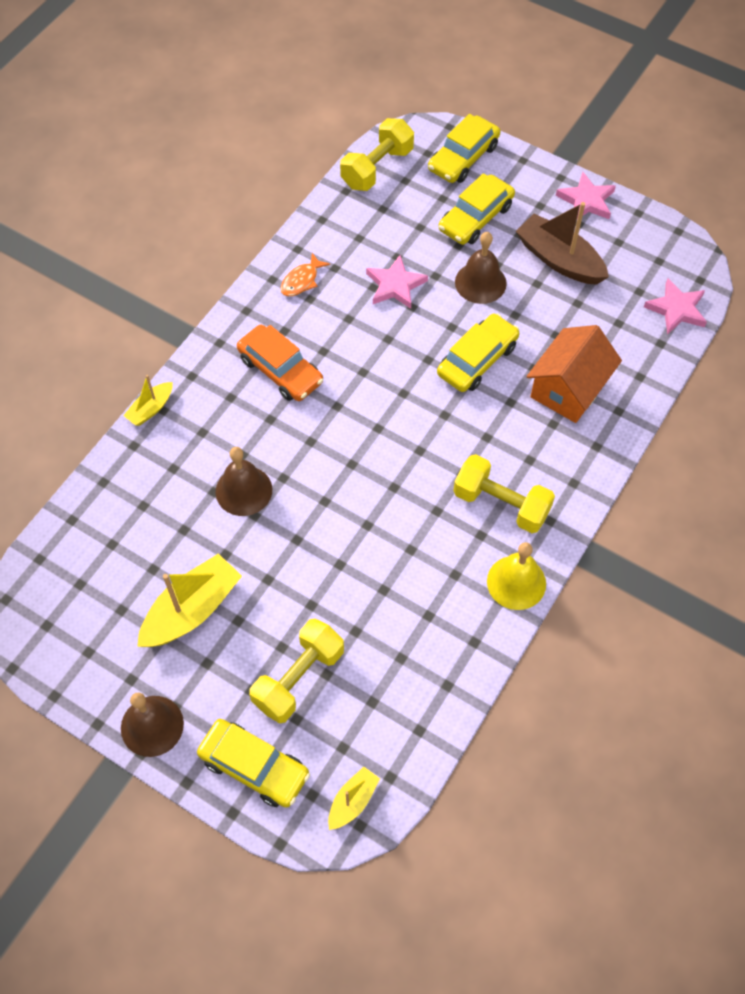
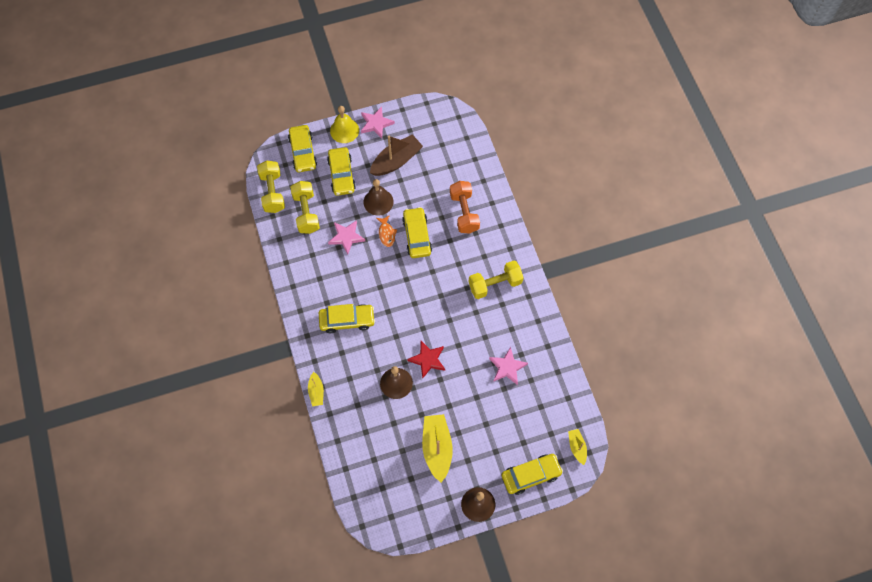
camera: 50 degrees left, 5 degrees up
(280, 370) = (347, 320): orange car -> yellow car
(298, 678) = (506, 428): yellow dumbbell -> yellow dumbbell (306, 212)
(301, 281) = (306, 274): orange fish -> orange fish (386, 233)
(311, 503) = (427, 360): none -> red star
(516, 582) = (535, 308): yellow bell -> yellow bell (344, 130)
(559, 260) = (396, 161): brown boat -> brown boat turned 150 degrees clockwise
(569, 389) = (464, 212): orange house -> orange dumbbell
(676, 309) = (464, 138): pink star -> pink star (507, 367)

